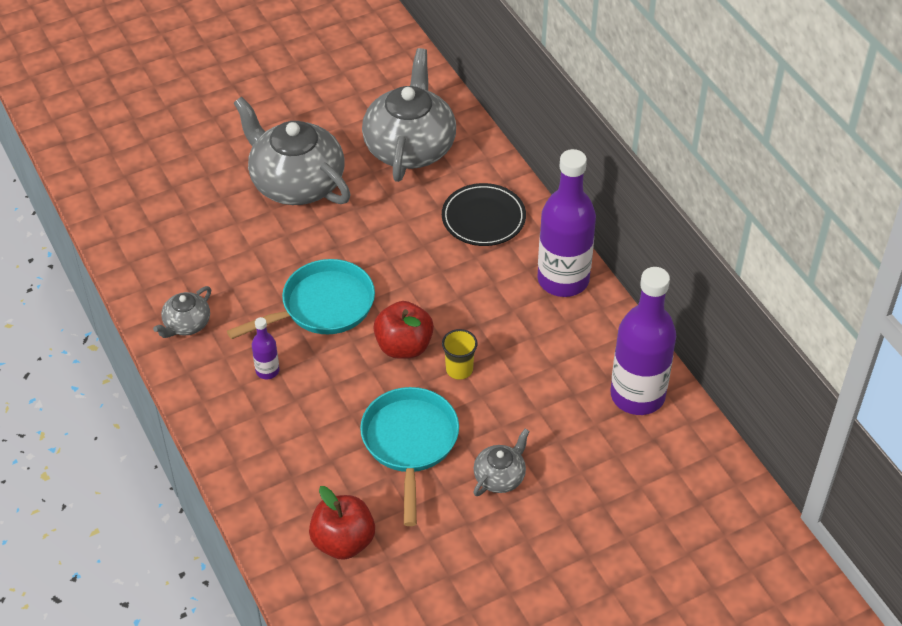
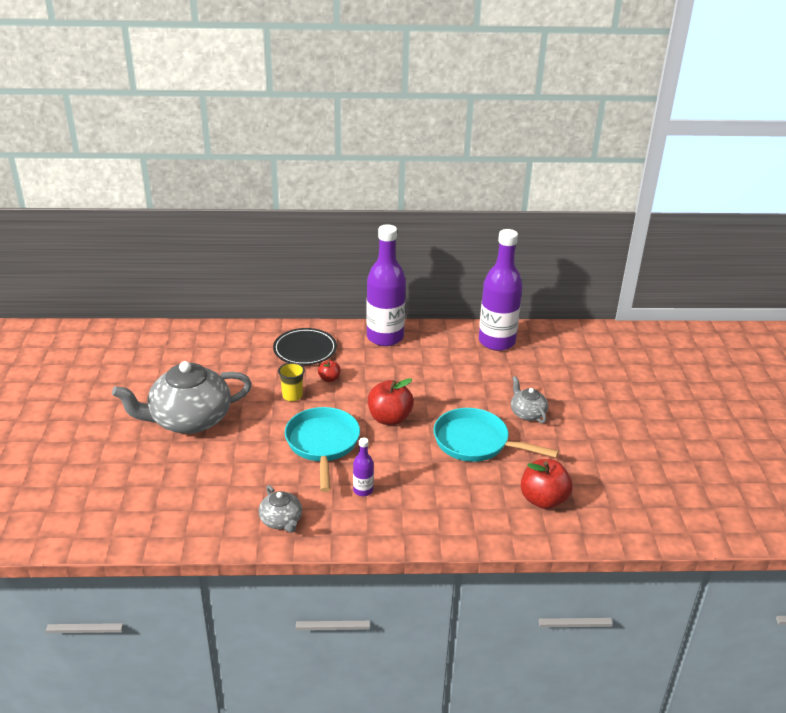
camera: 65 degrees left, 15 degrees down
(410, 147) = (209, 358): grey teapot -> none
(442, 263) = (329, 379): none -> red apple
(459, 369) = (427, 401): yellow cup -> yellow cup (292, 396)

